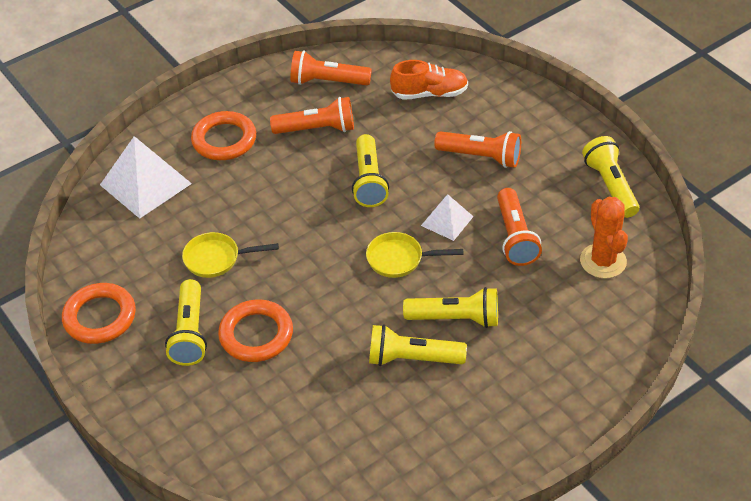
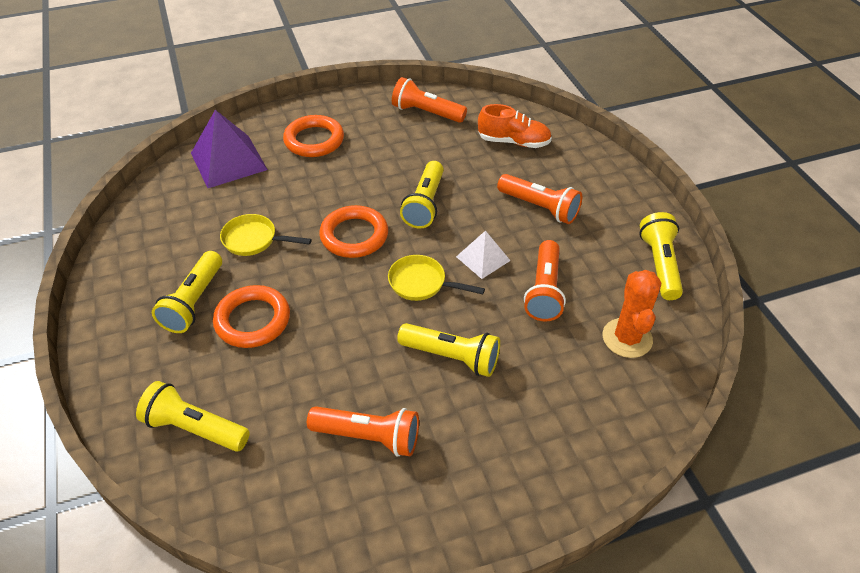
camera: 15 degrees right, 0 degrees up
(100, 317) = (124, 266): orange ring -> orange ring (354, 235)
(145, 184) = (229, 161): white pyramid -> purple pyramid
(317, 129) = (399, 149): orange flashlight -> orange flashlight (369, 437)
(412, 358) = (390, 387): yellow flashlight -> yellow flashlight (194, 428)

